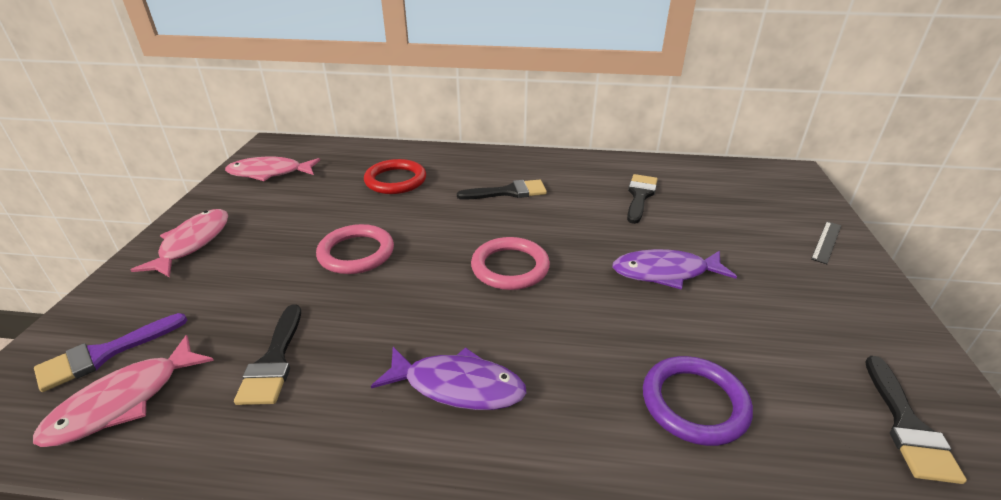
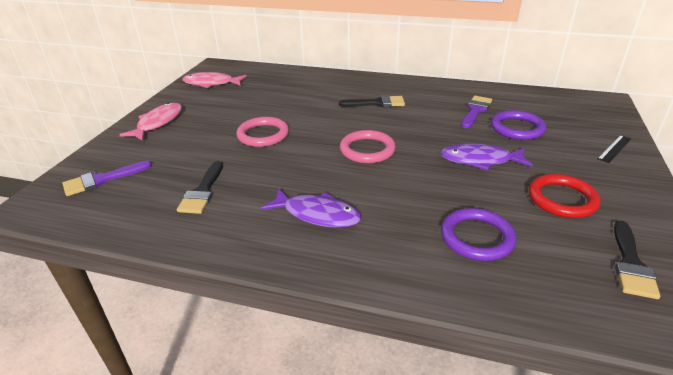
camera: 10 degrees right, 0 degrees up
(124, 401) = (112, 205): pink fish -> none
(395, 180) = (297, 92): red ring -> red ring (562, 199)
(640, 196) = (475, 110): black brush -> purple brush
(699, 219) = (517, 128): none -> purple ring

